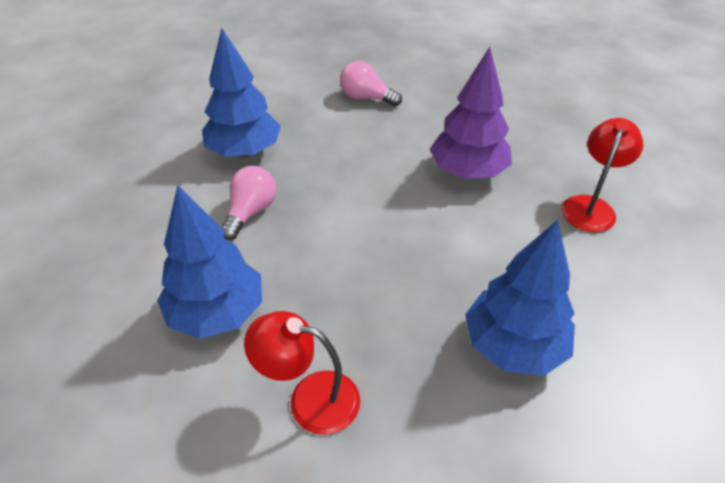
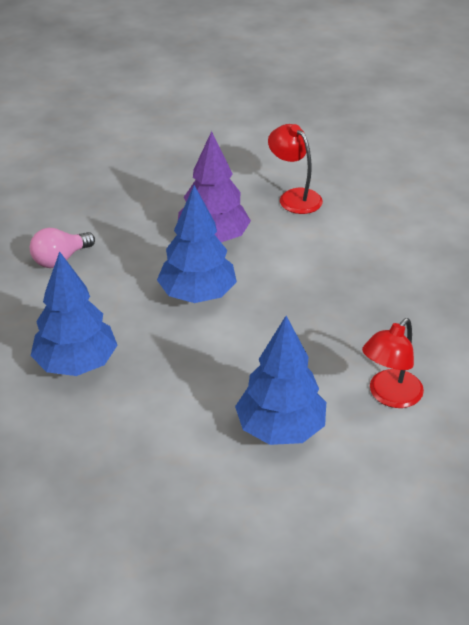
camera: 65 degrees left, 5 degrees down
(251, 212) = (171, 380): pink light bulb -> none
(513, 346) = (395, 285): blue tree -> blue tree (197, 295)

